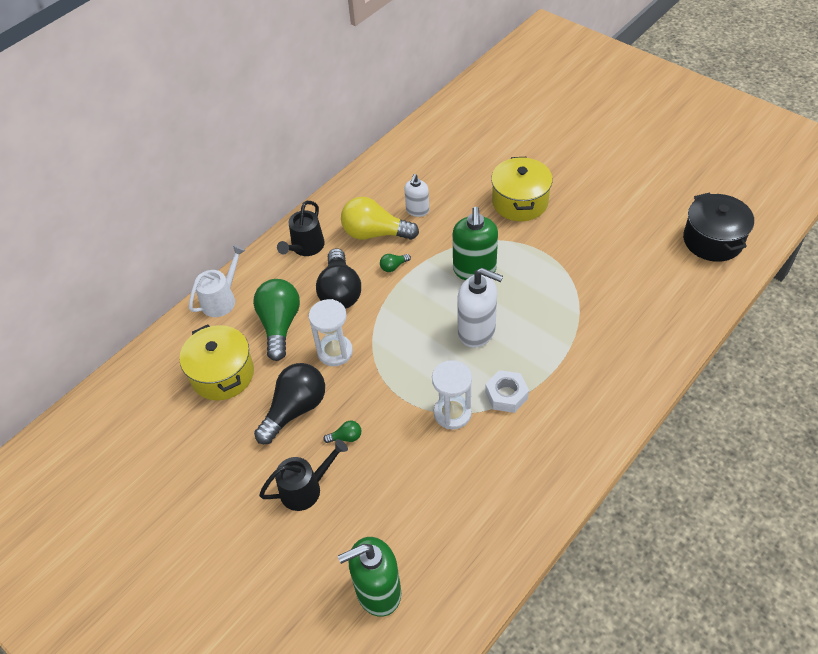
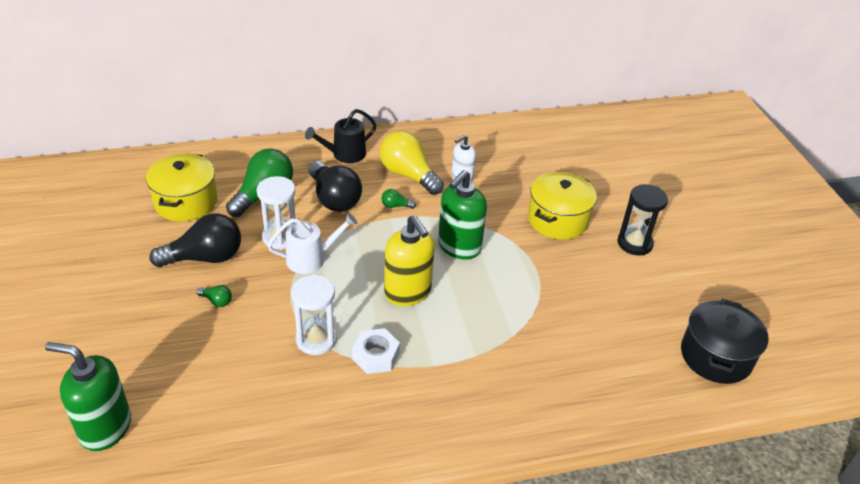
camera: 30 degrees right, 10 degrees down
(222, 299) = (245, 154): white watering can -> white watering can (311, 259)
(306, 488) = (146, 316): black watering can -> none
(340, 292) = (334, 199): black light bulb -> black light bulb turned 60 degrees counterclockwise
(477, 331) = (408, 292): white soap dispenser -> yellow soap dispenser
(588, 187) = (634, 243): none -> black hourglass

